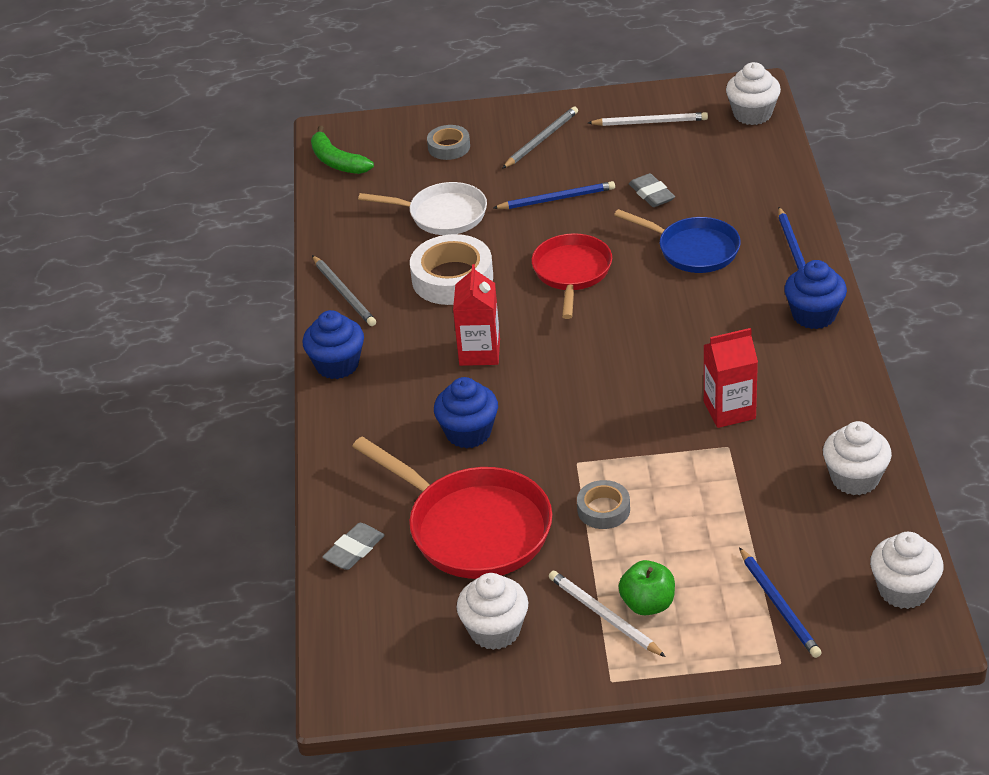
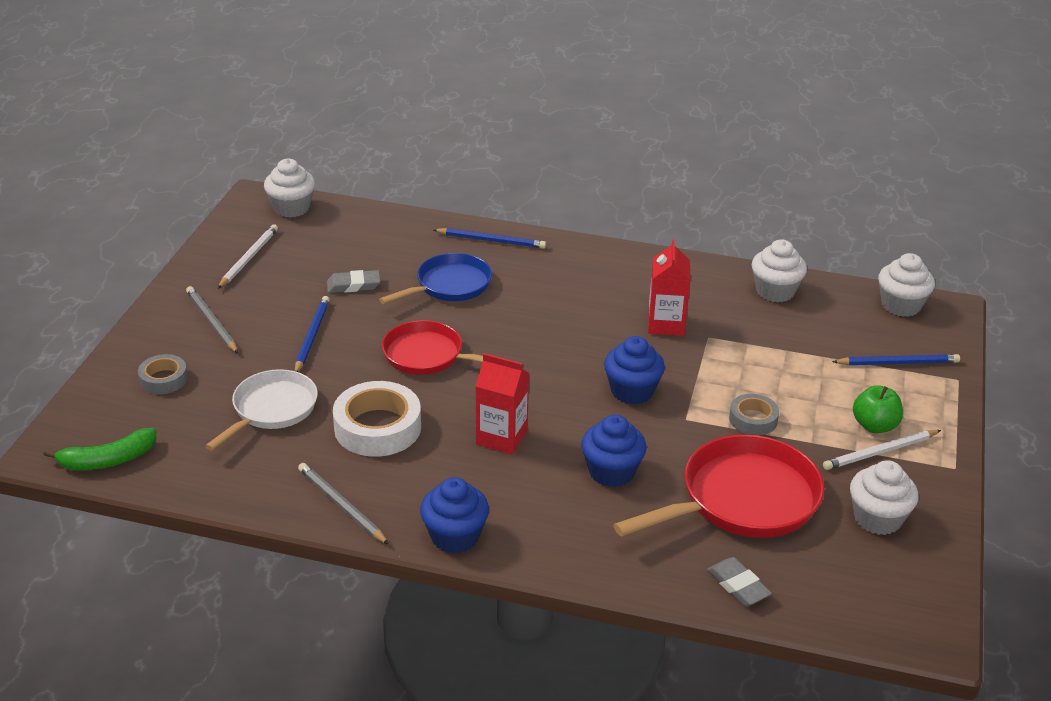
camera: 75 degrees left, 5 degrees down
(344, 293) = (341, 506): grey pencil -> grey pencil turned 120 degrees counterclockwise
(814, 315) = (577, 255): blue cupcake -> blue cupcake (632, 391)

